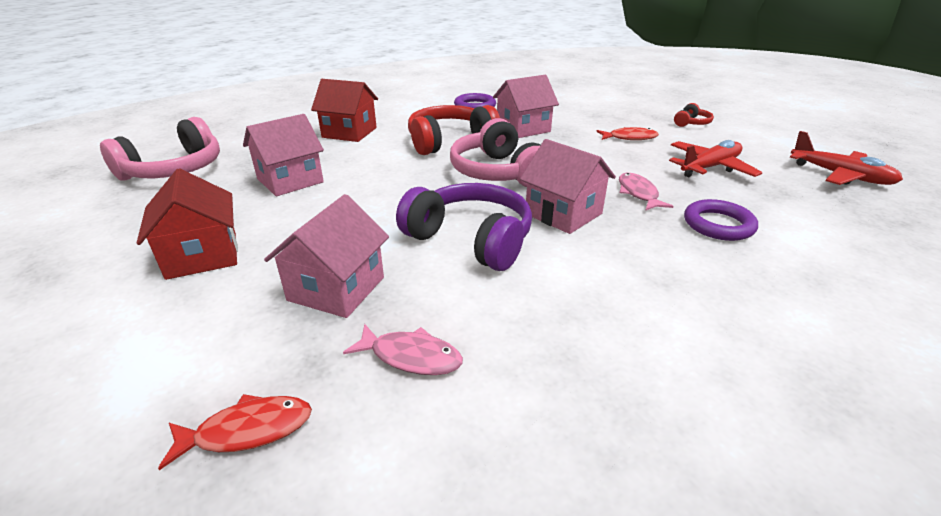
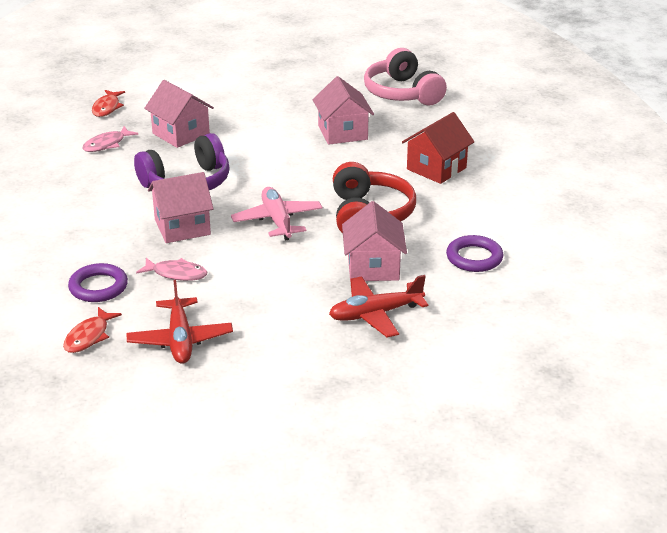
camera: 115 degrees right, 0 degrees up
(202, 255) = (256, 101): red house -> none
(498, 172) = (277, 221): pink headphones -> pink plane
(629, 138) = (290, 326): red fish -> red fish (89, 336)
(691, 123) = (296, 399): red headphones -> none
(840, 176) = (86, 414): red plane -> red plane (375, 314)

